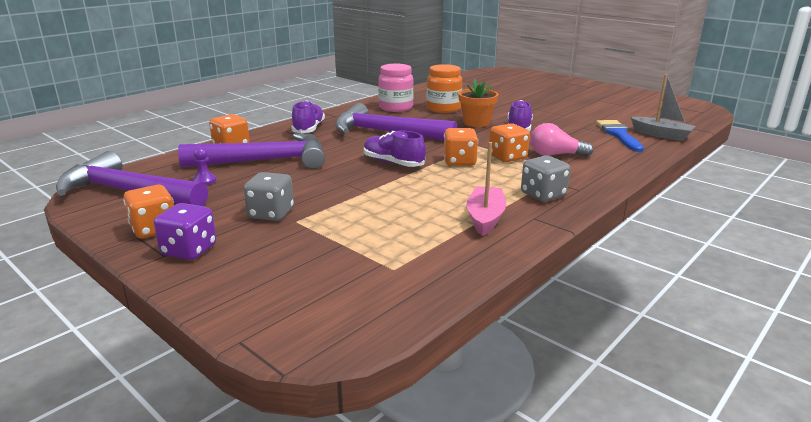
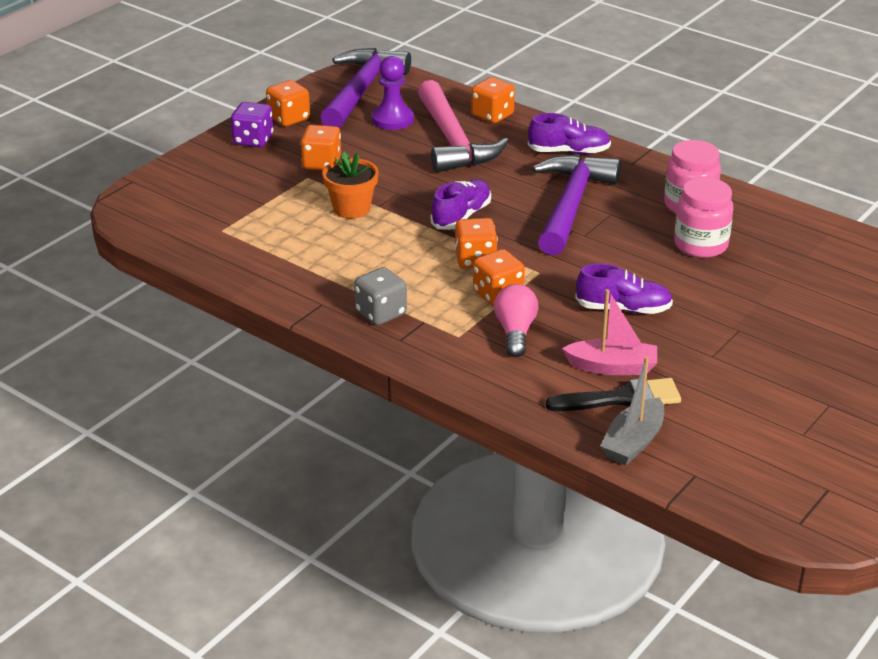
camera: 85 degrees right, 10 degrees up
(204, 181) = (392, 119): purple pawn -> purple pawn, size x1.90
(265, 161) = (452, 141): purple hammer -> pink hammer
(271, 214) = (321, 163): grey dice -> orange dice
(443, 109) = (700, 245): orange jar -> pink jar
(476, 123) = (639, 273): orange flower pot -> orange flower pot (351, 209)
(485, 218) = (318, 275): pink boat -> pink boat (612, 367)
(618, 134) = (622, 398): blue brush -> black brush

